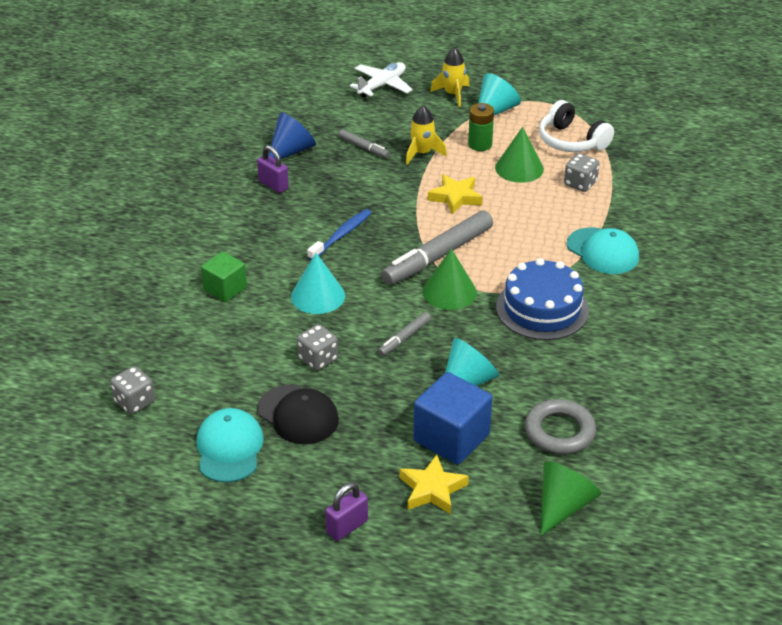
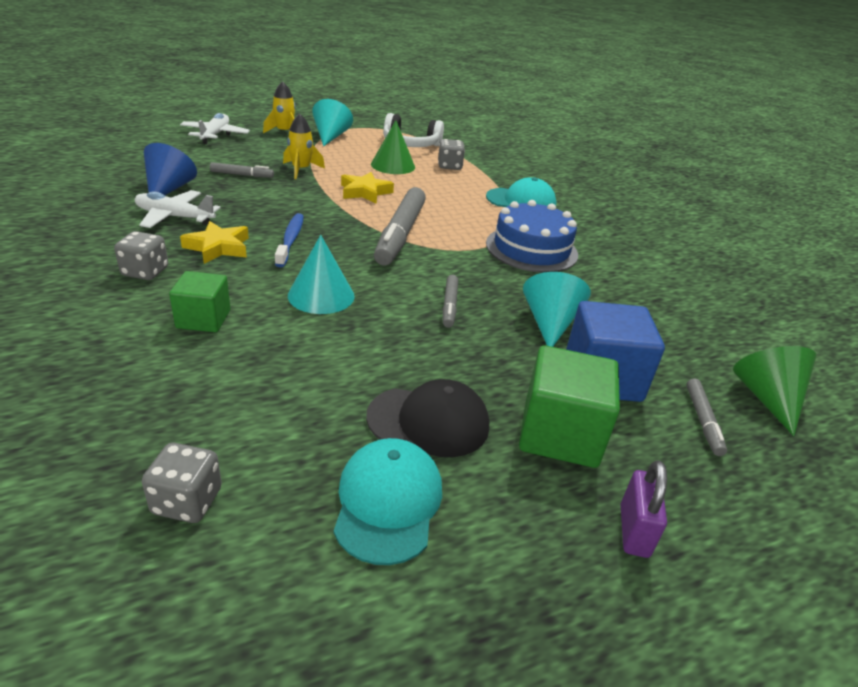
camera: 40 degrees left, 5 degrees down
(229, 448) = (388, 502): turquoise cap -> turquoise cap turned 45 degrees clockwise
(273, 185) = (174, 217): purple padlock -> white plane
(318, 359) = (386, 353): grey dice -> grey dice (145, 272)
(371, 459) = (560, 434): none -> green cube
(432, 489) = (653, 438): yellow star -> yellow star (218, 247)
(449, 292) = (443, 257): green cone -> none
(480, 144) = (343, 157): green battery -> none
(485, 496) = (703, 421): none -> grey marker
(559, 432) = (673, 336): grey ring -> none

